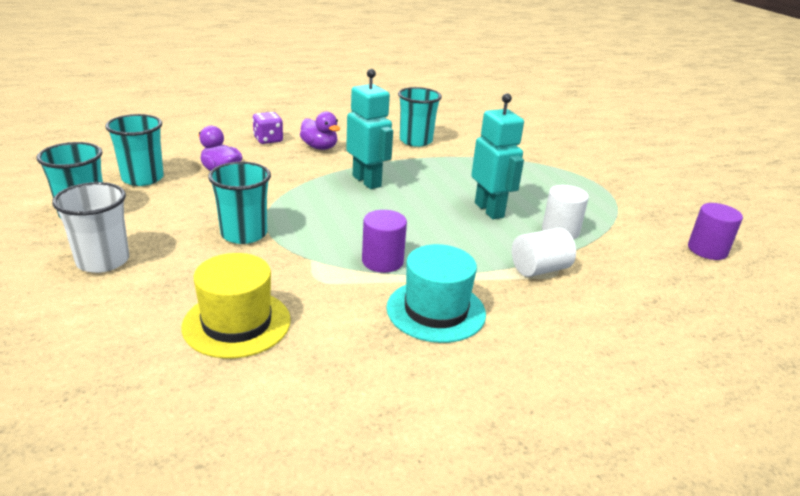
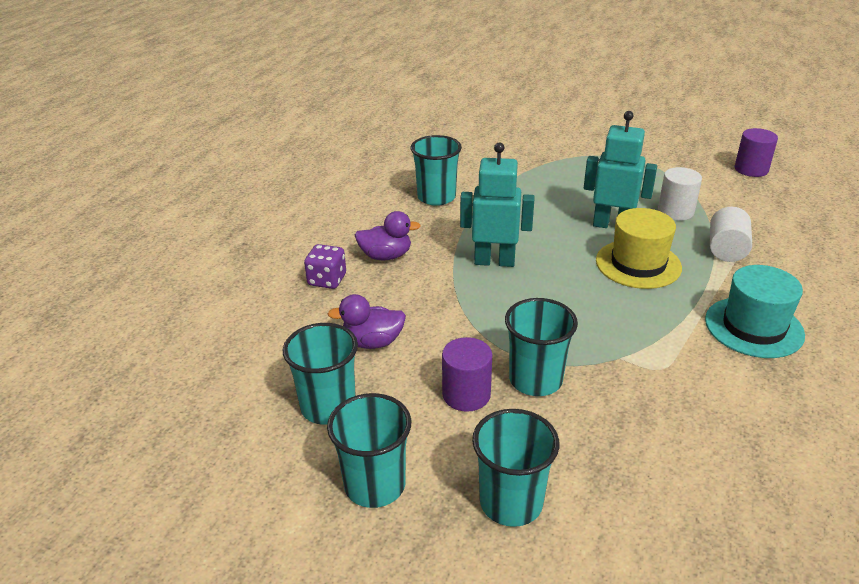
camera: 45 degrees left, 5 degrees up
(103, 261) = (511, 502): white cup -> turquoise cup
(237, 323) = (703, 447): yellow hat -> yellow hat (638, 264)
(382, 261) = (655, 319): purple cylinder -> purple cylinder (466, 394)

